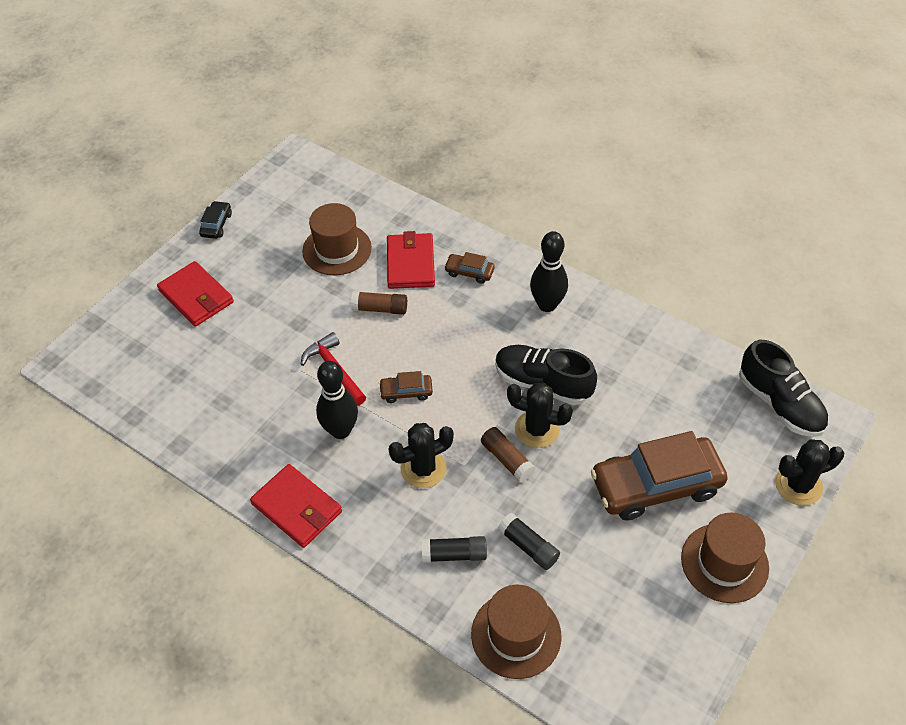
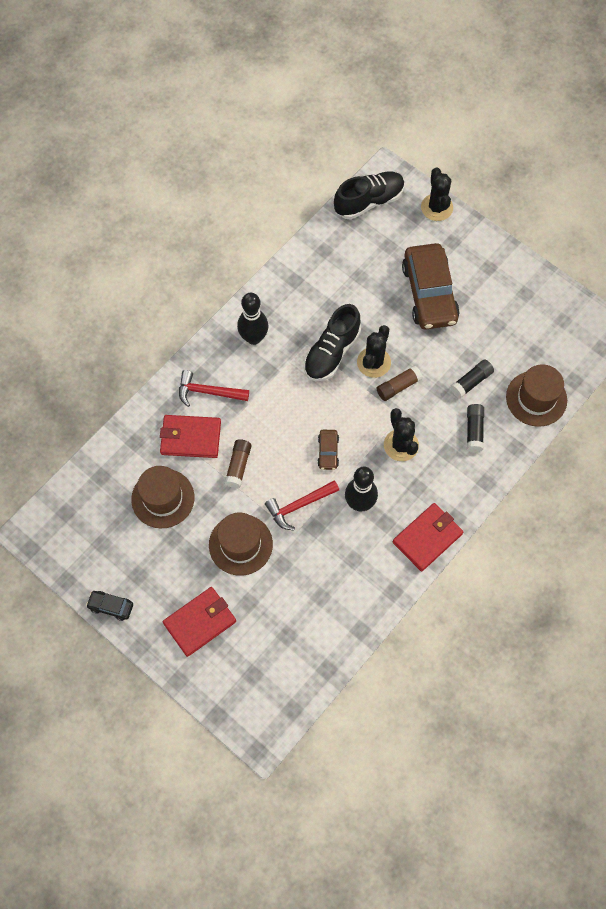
camera: 85 degrees left, 15 degrees up
(469, 272) = (208, 392): brown car -> red hammer
(724, 563) = (491, 265): brown hat -> brown hat (240, 544)

